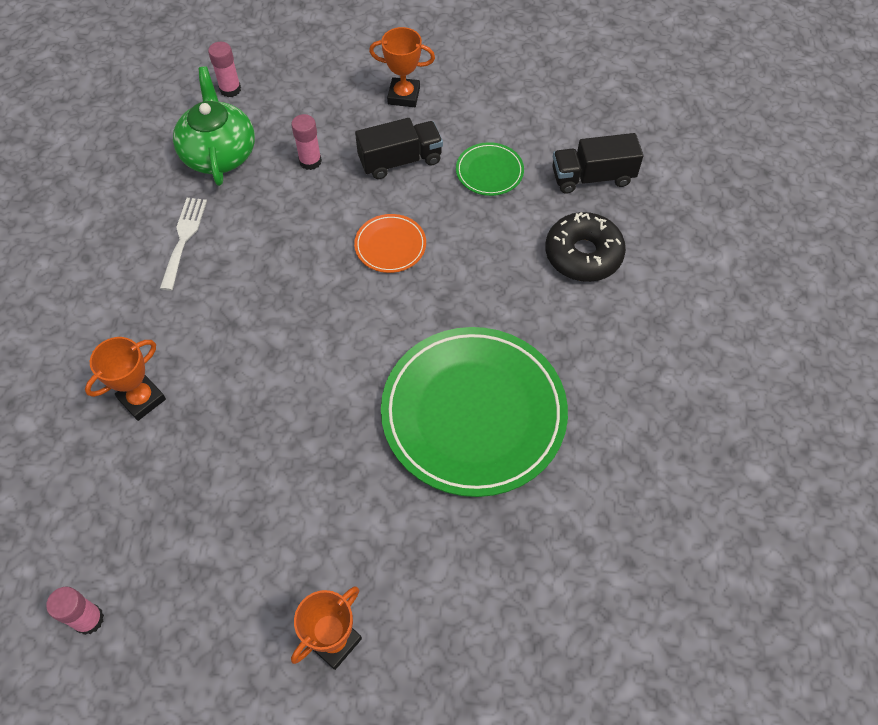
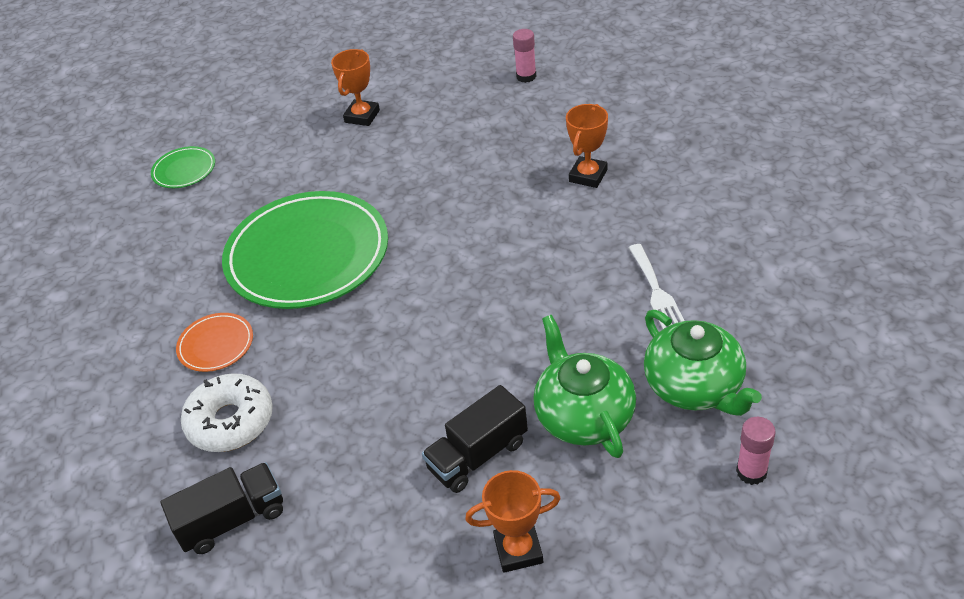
camera: 165 degrees right, 15 degrees down
(310, 161) = (583, 415): pink glue stick -> green teapot
(390, 246) = (442, 358): orange plate -> orange plate (216, 345)
(489, 171) = (363, 481): green plate -> green plate (184, 170)
(583, 254) = (230, 421): black donut -> white donut

